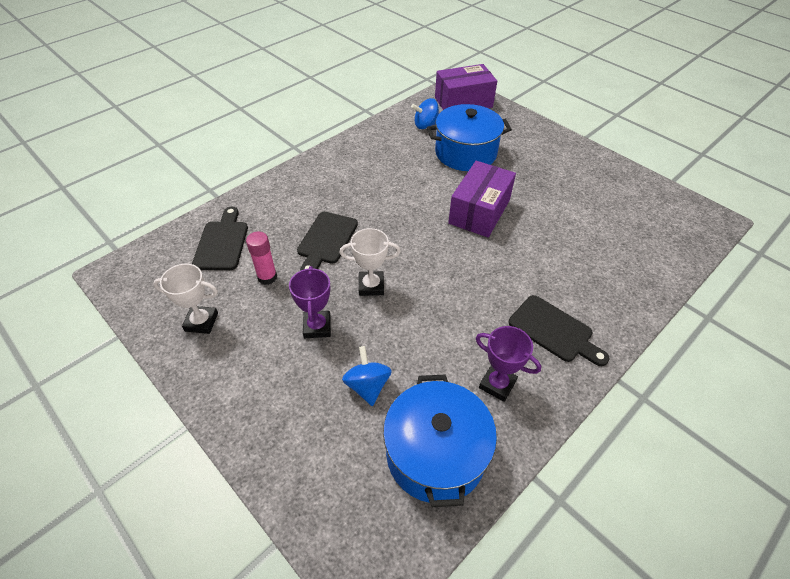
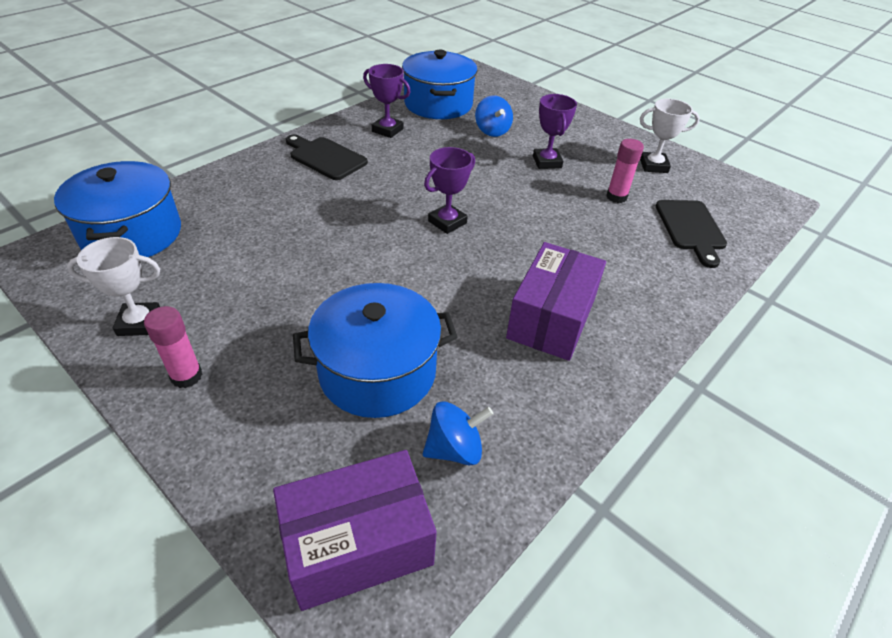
camera: 175 degrees right, 5 degrees down
(326, 240) = (570, 230): black cutting board -> none
(371, 286) = (504, 189): white trophy -> white trophy (139, 323)
(426, 248) = (447, 222): none -> purple trophy
(479, 211) = (374, 265): purple box -> purple box (551, 318)
(563, 153) = (186, 376): none -> pink glue stick
(666, 237) = (132, 234): none -> blue pot

